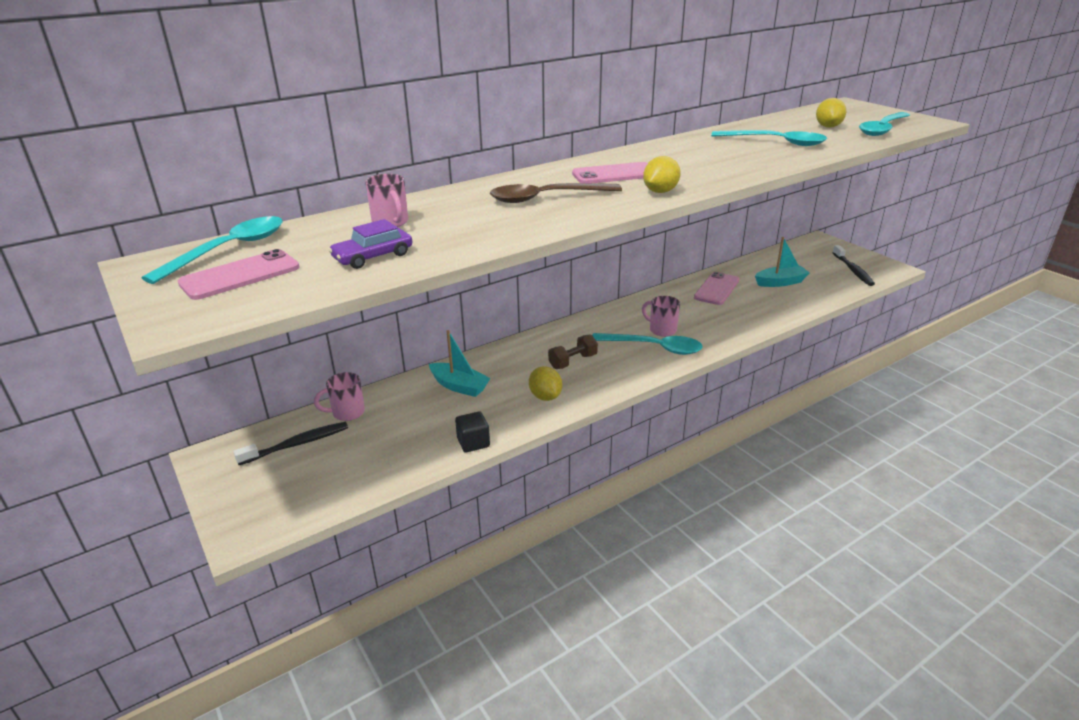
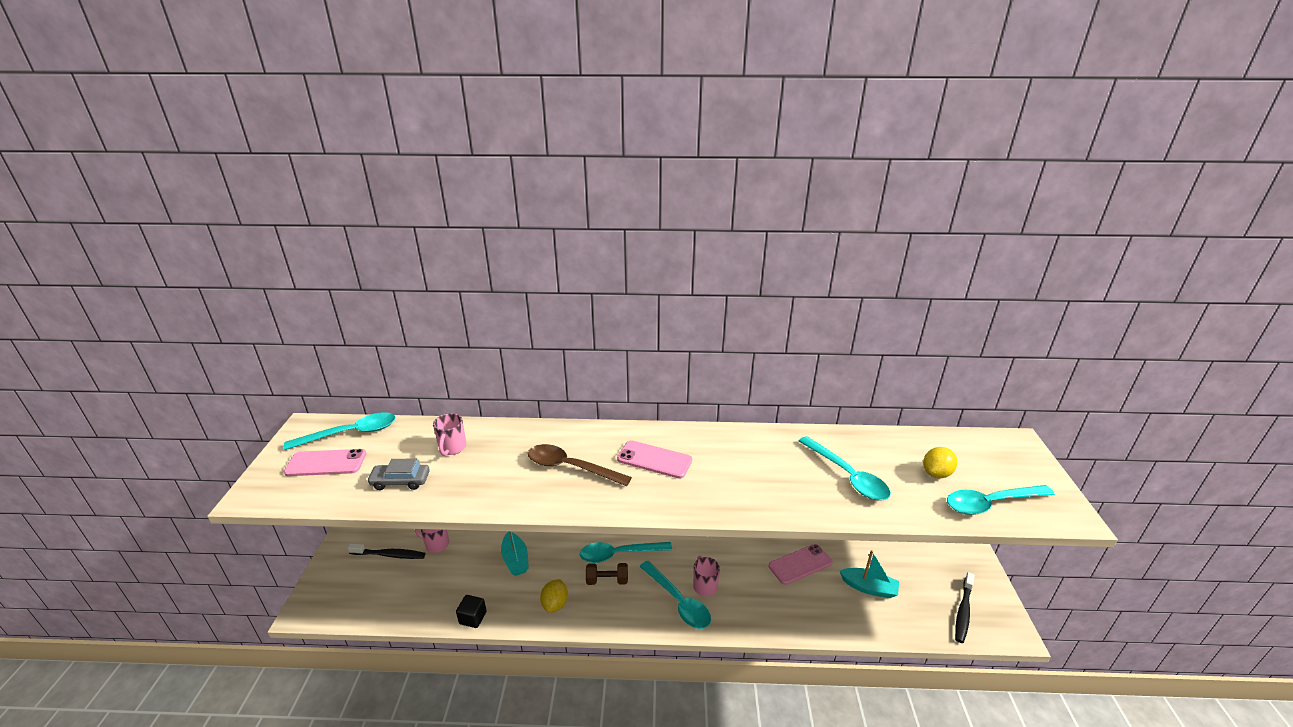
camera: 35 degrees right, 0 degrees up
(373, 256) = (400, 481): purple car -> grey car
(559, 342) = (618, 554): none -> turquoise spoon
(660, 192) = (655, 500): yellow lemon -> none

